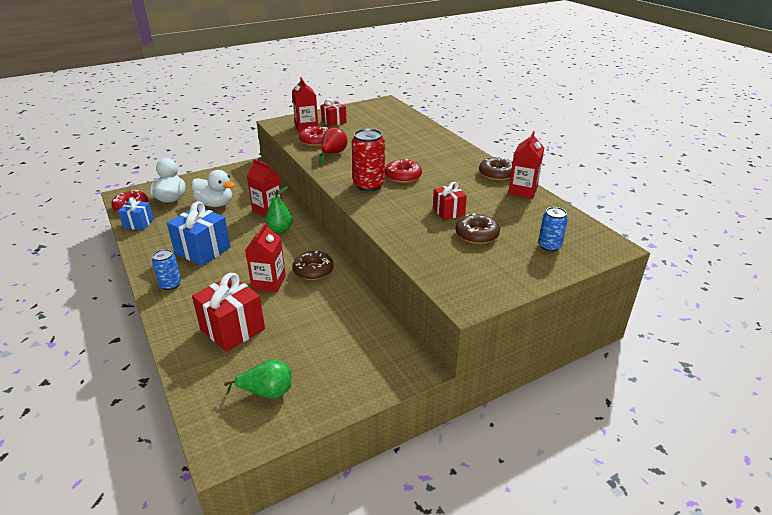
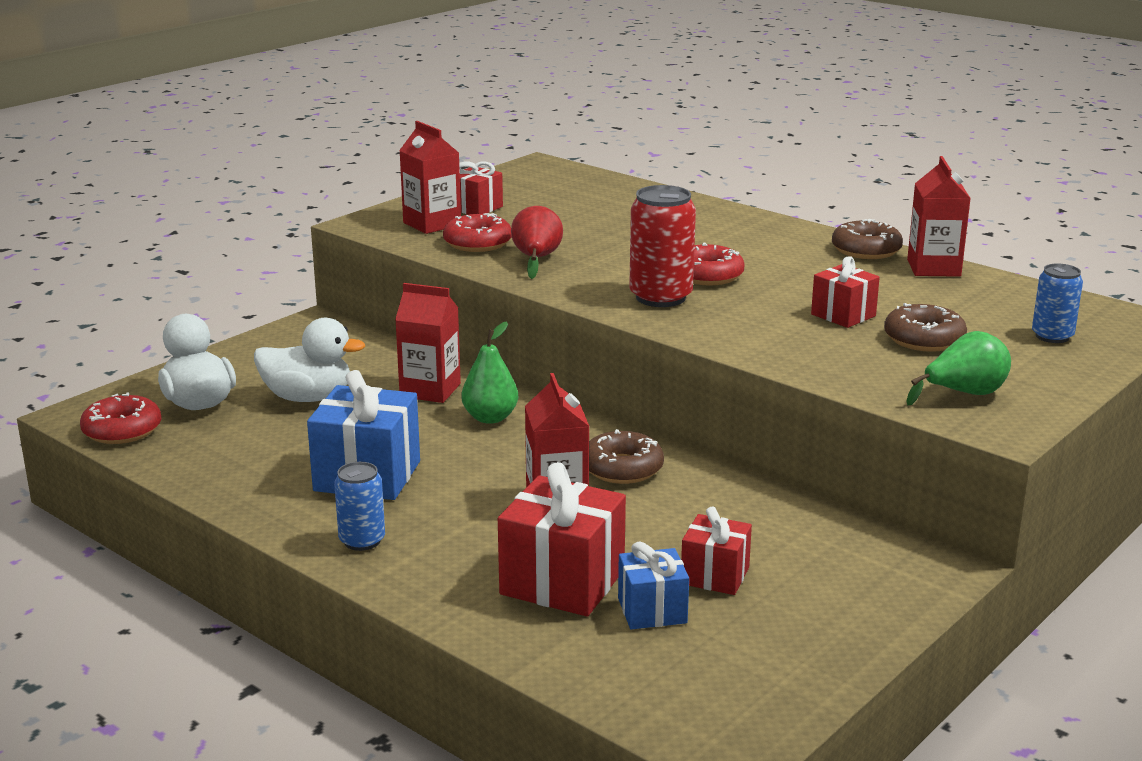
camera: 20 degrees left, 10 degrees down
(138, 223) = (174, 456): blue gift -> blue gift (652, 611)
(267, 392) = (724, 655): green pear -> green pear (964, 394)
(303, 343) = (715, 576): none -> red gift

